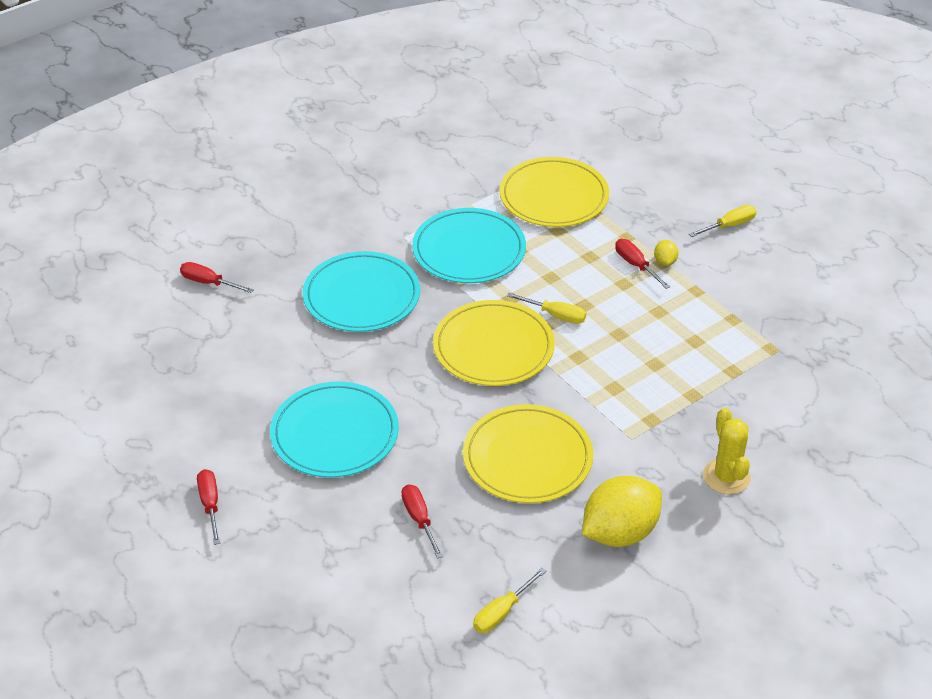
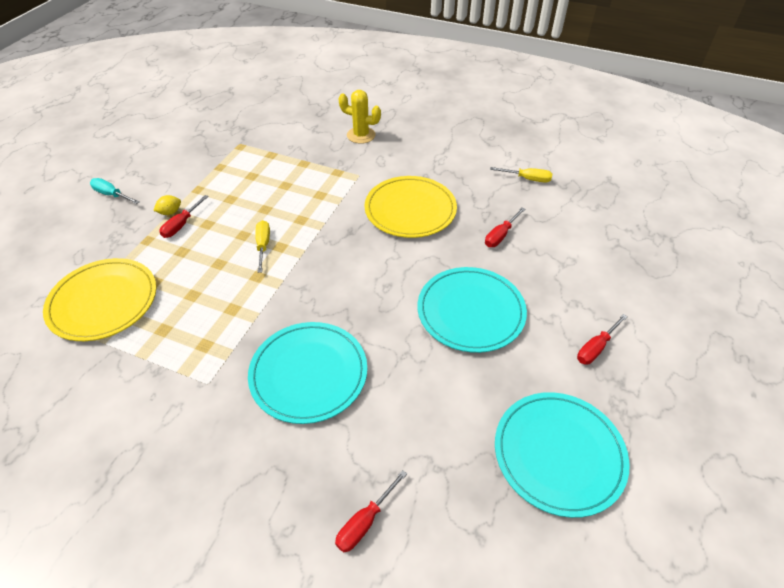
camera: 120 degrees left, 5 degrees up
(208, 283) = (365, 522): red screwdriver -> red screwdriver turned 45 degrees clockwise
(469, 250) = (206, 327): turquoise plate -> turquoise plate (559, 454)
(493, 347) = (319, 264): yellow plate -> none
(619, 532) = (434, 158): yellow lemon -> none
(726, 477) = (361, 135): yellow cactus -> yellow cactus turned 60 degrees clockwise
(729, 225) = (111, 195): yellow screwdriver -> turquoise screwdriver

